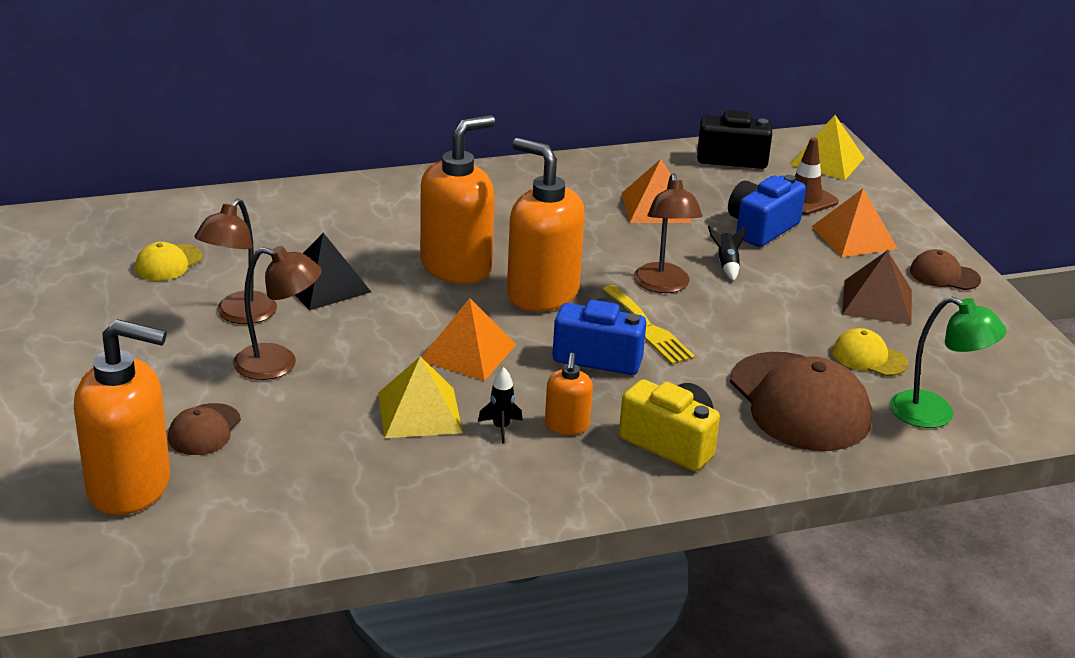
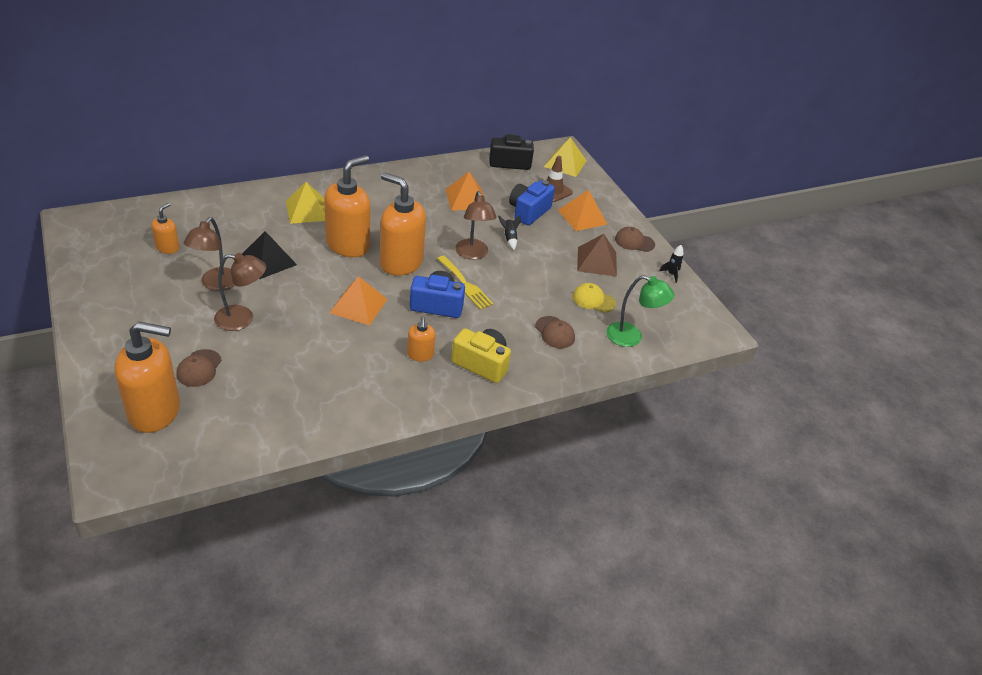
camera: 10 degrees left, 10 degrees up
(168, 263) = (168, 248): yellow cap -> orange soap dispenser
(419, 412) = (331, 349): yellow pyramid -> yellow pyramid (307, 210)
(501, 428) = (381, 358): black rocket -> black rocket (671, 274)
(799, 402) = (554, 332): brown cap -> brown cap, size x0.49

